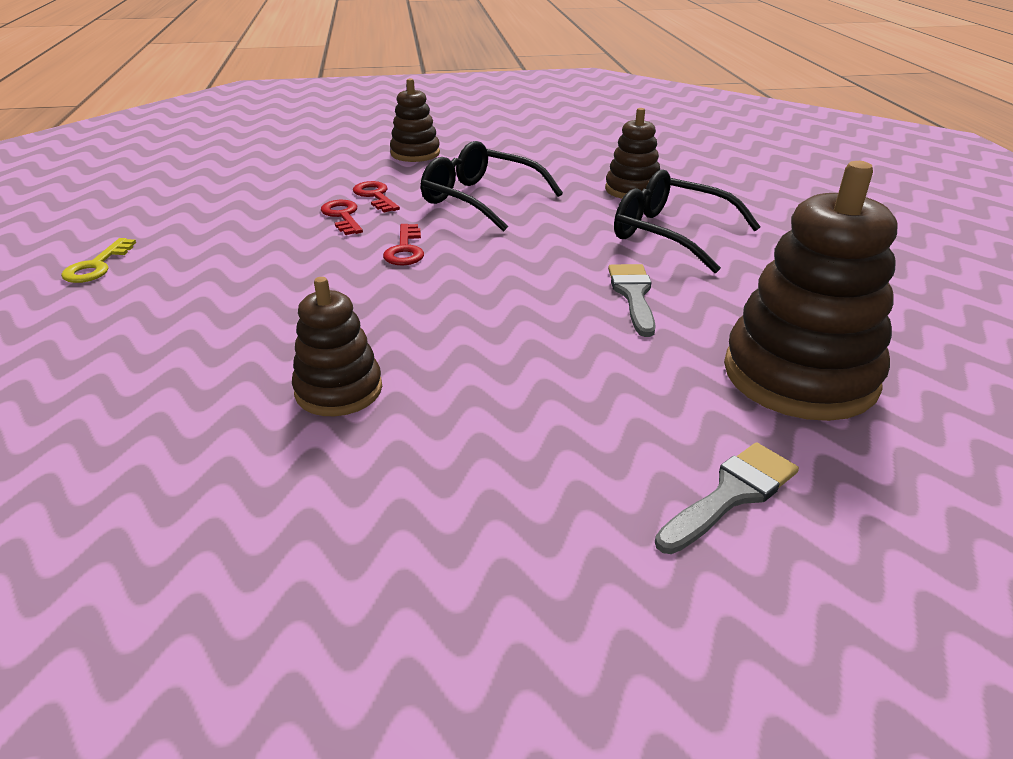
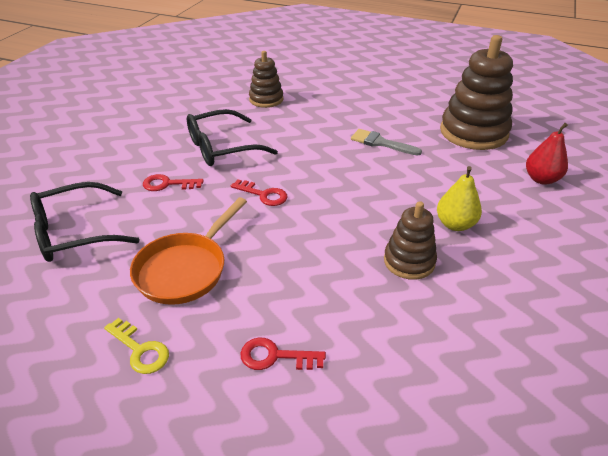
camera: 60 degrees left, 5 degrees up
(230, 249) = (185, 269): none -> orange pan
(343, 216) = (185, 206): red key -> red key (275, 356)
(415, 153) = (113, 148): brown stacking toy -> none
(469, 414) = (455, 224): none -> yellow pear
(670, 234) = (328, 110): black glasses -> black glasses (74, 233)
(731, 494) = (541, 179): grey brush -> red pear

